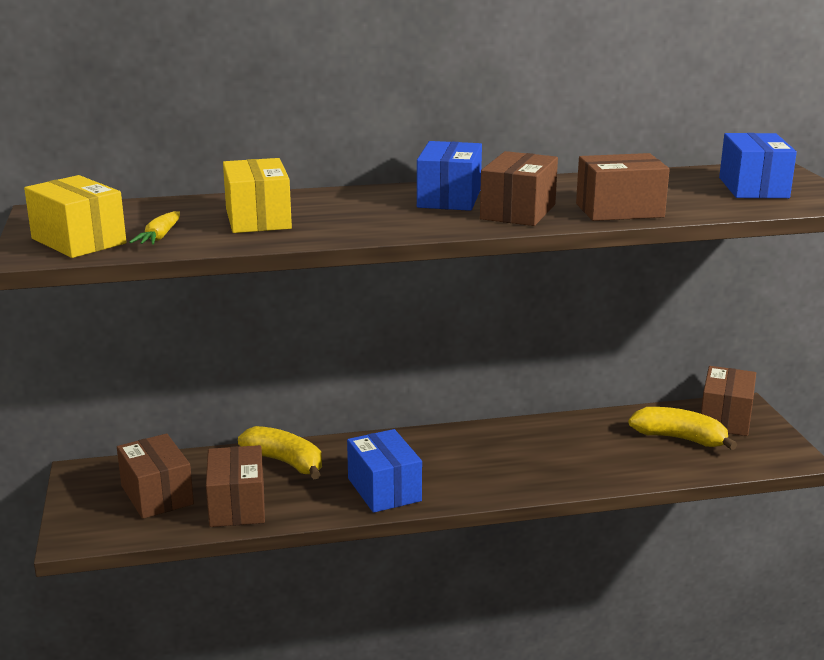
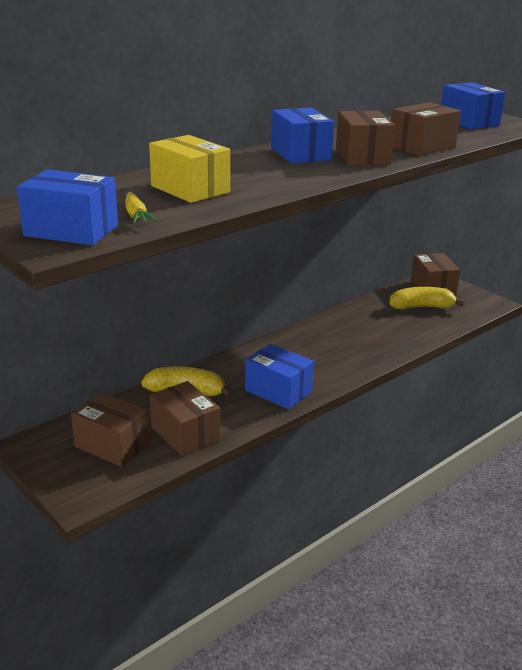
camera: 30 degrees left, 5 degrees up
(78, 241) = (71, 230): yellow box -> blue box

